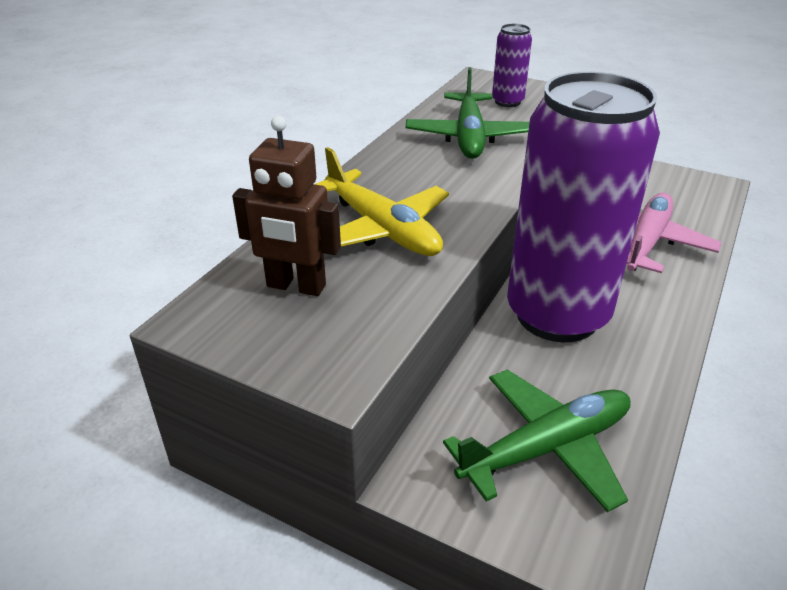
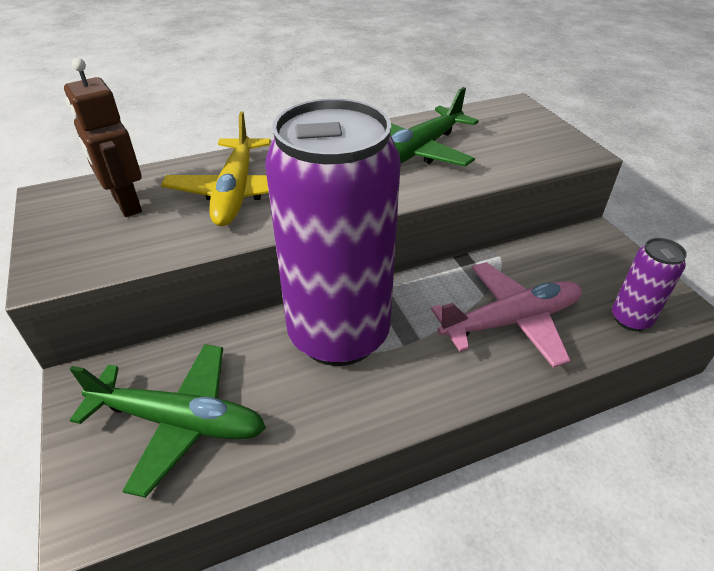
camera: 40 degrees right, 5 degrees up
(507, 102) = (503, 134): purple can -> purple can (630, 319)

